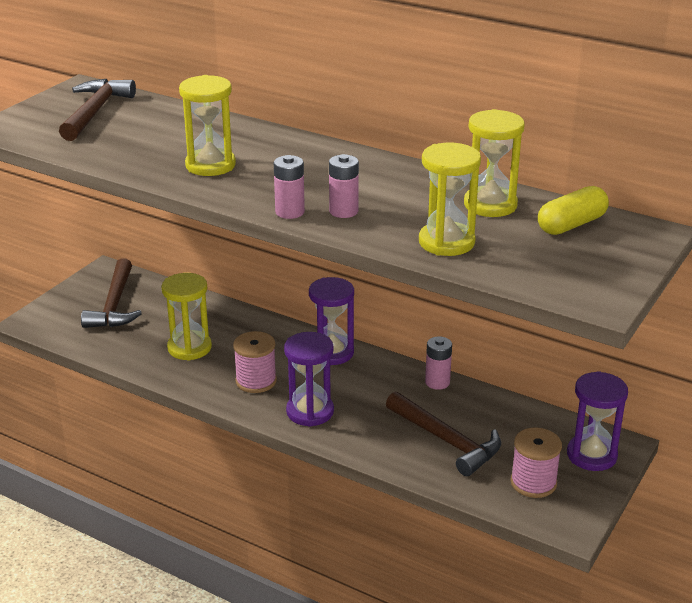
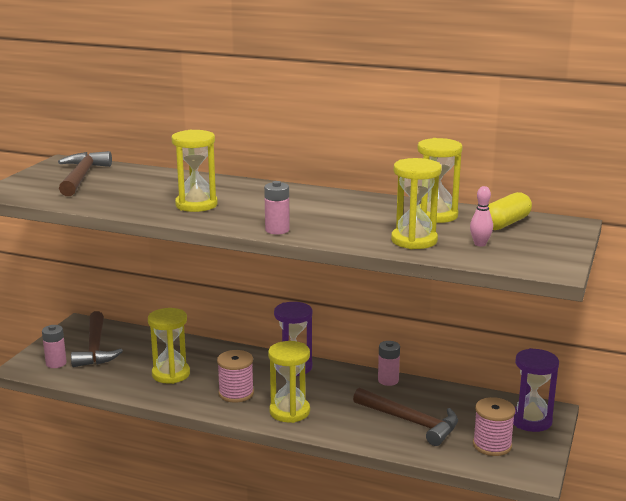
camera: 10 degrees left, 10 degrees down
(310, 411) = (289, 411): purple hourglass -> yellow hourglass
(343, 211) = (321, 227): pink battery -> pink battery (56, 363)
(525, 255) = (480, 244): none -> pink bowling pin

